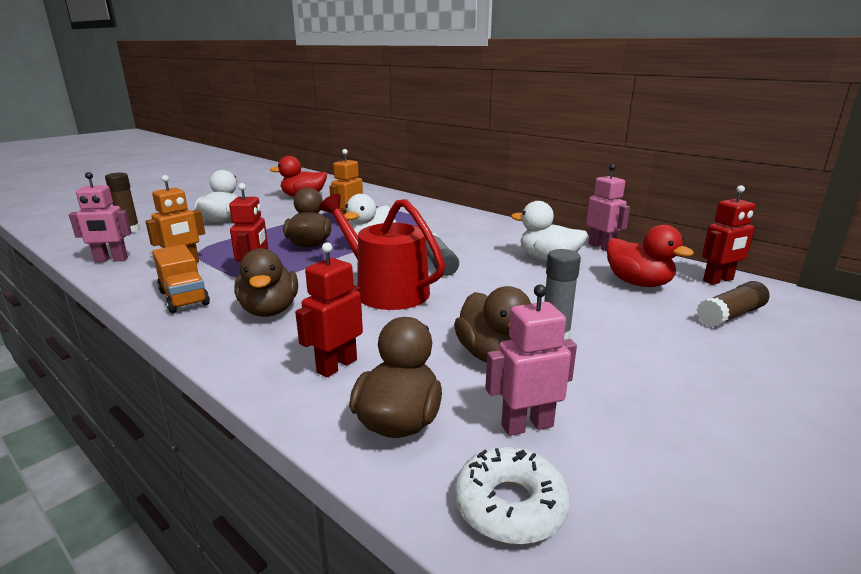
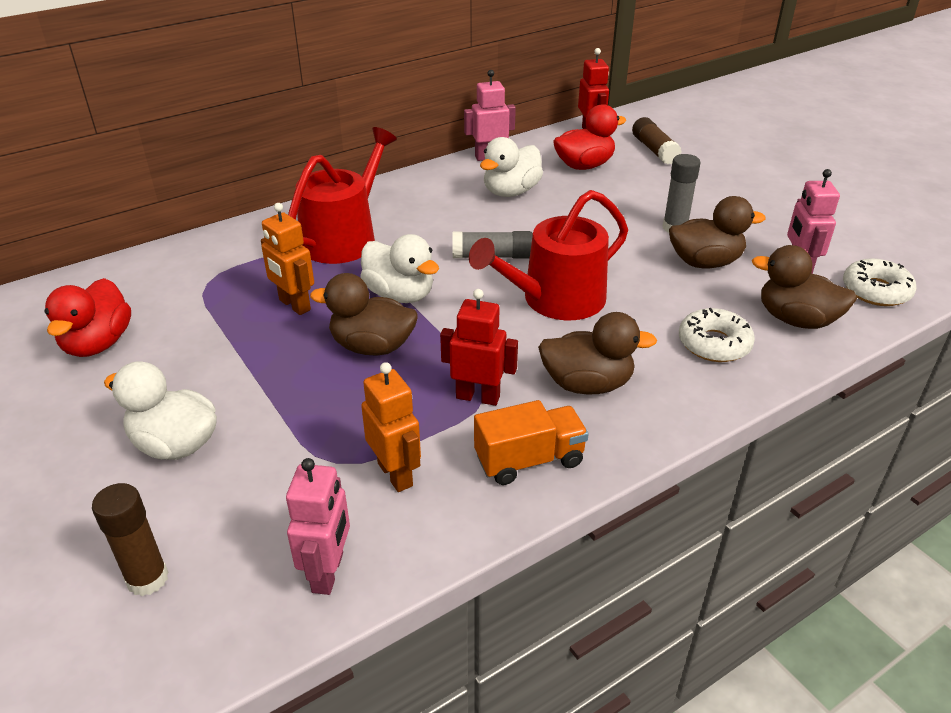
camera: 75 degrees left, 15 degrees up
(336, 366) = (714, 344): red robot -> white donut
(433, 223) = (344, 237): none -> red watering can

